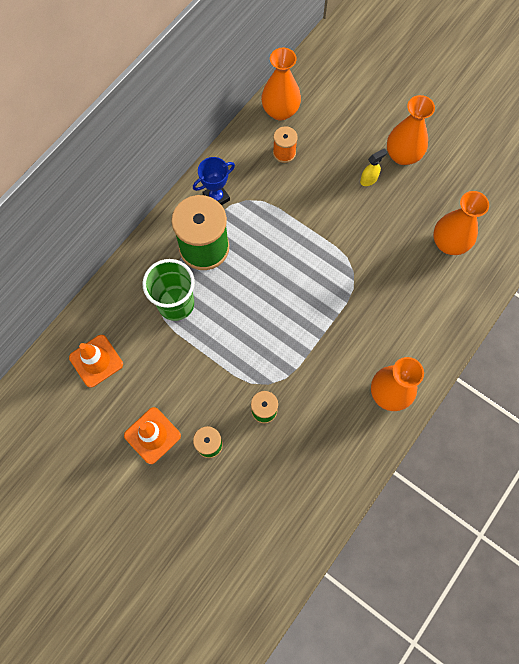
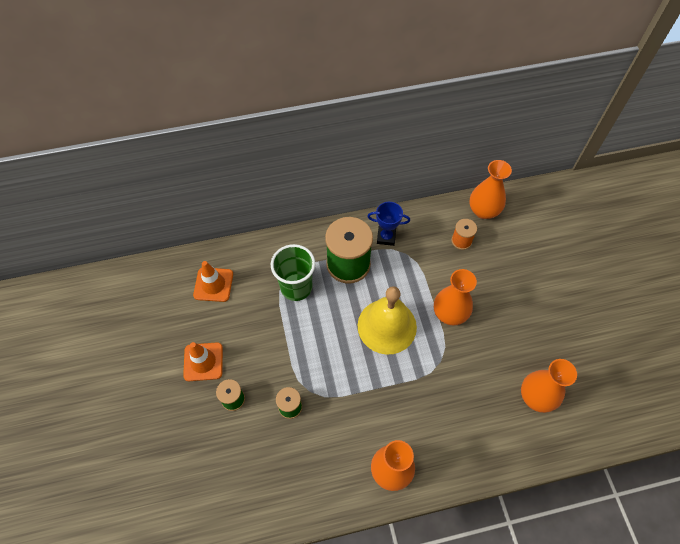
camera: 40 degrees right, 10 degrees down
(285, 277) = (387, 326): none -> yellow bell
(369, 180) = (510, 304): yellow spray bottle -> none
(402, 155) = (553, 305): orange vase -> orange vase (449, 314)

